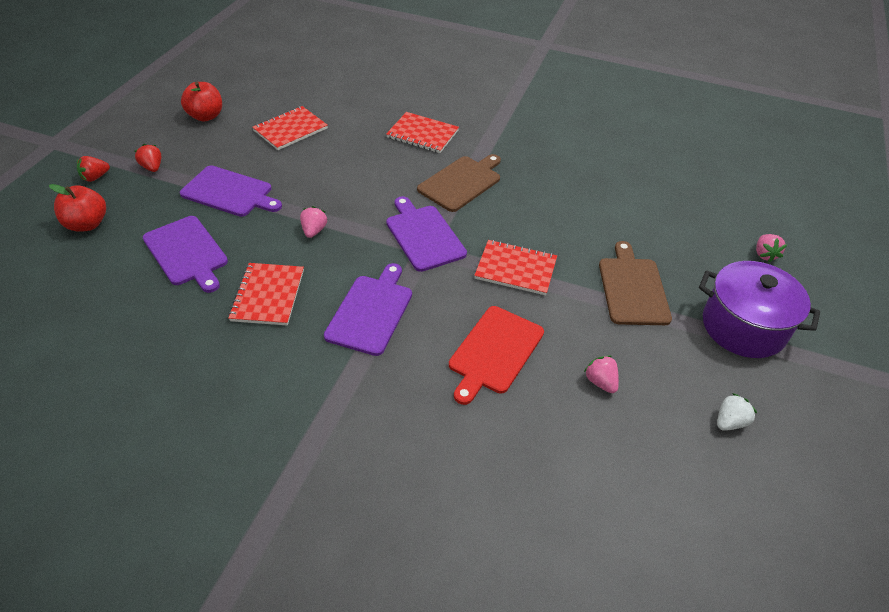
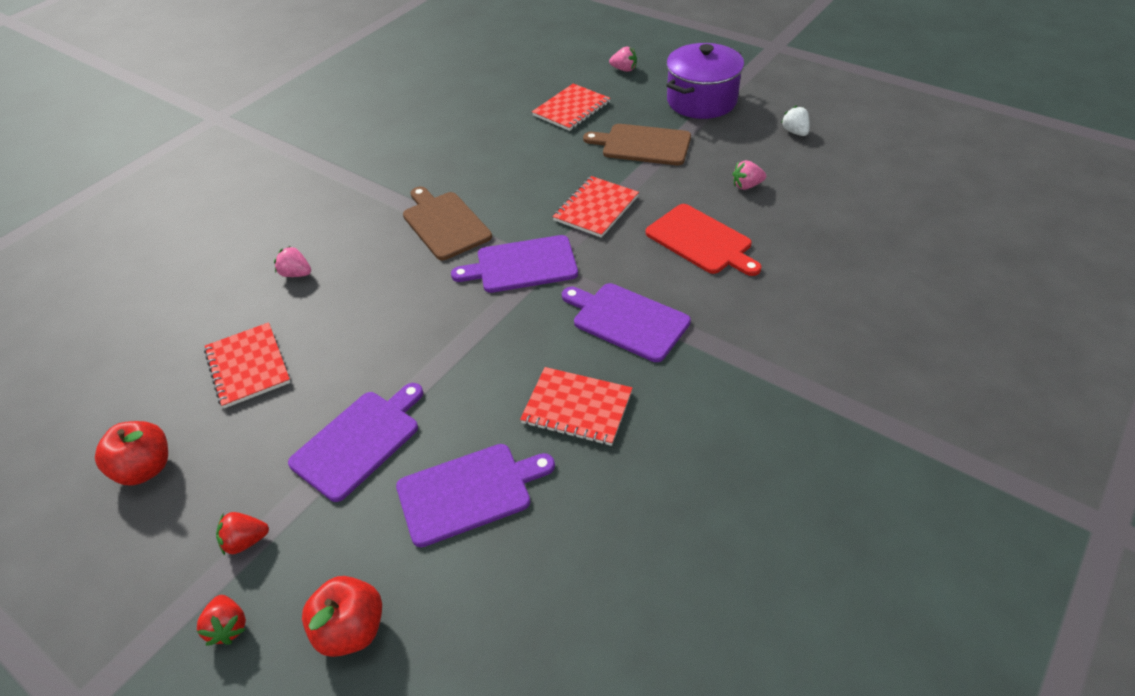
camera: 70 degrees left, 0 degrees up
(314, 231) = (477, 357): pink strawberry -> pink strawberry (296, 274)
(422, 134) = (337, 241): red notebook -> red notebook (571, 109)

